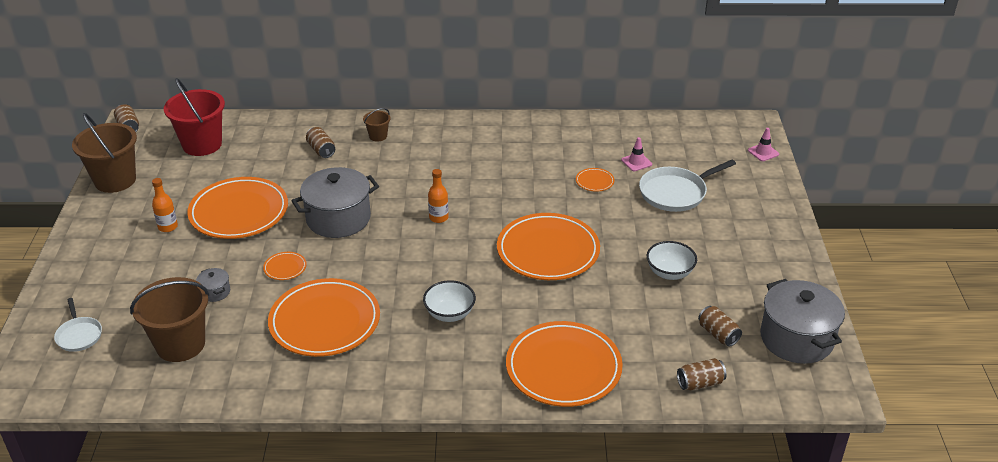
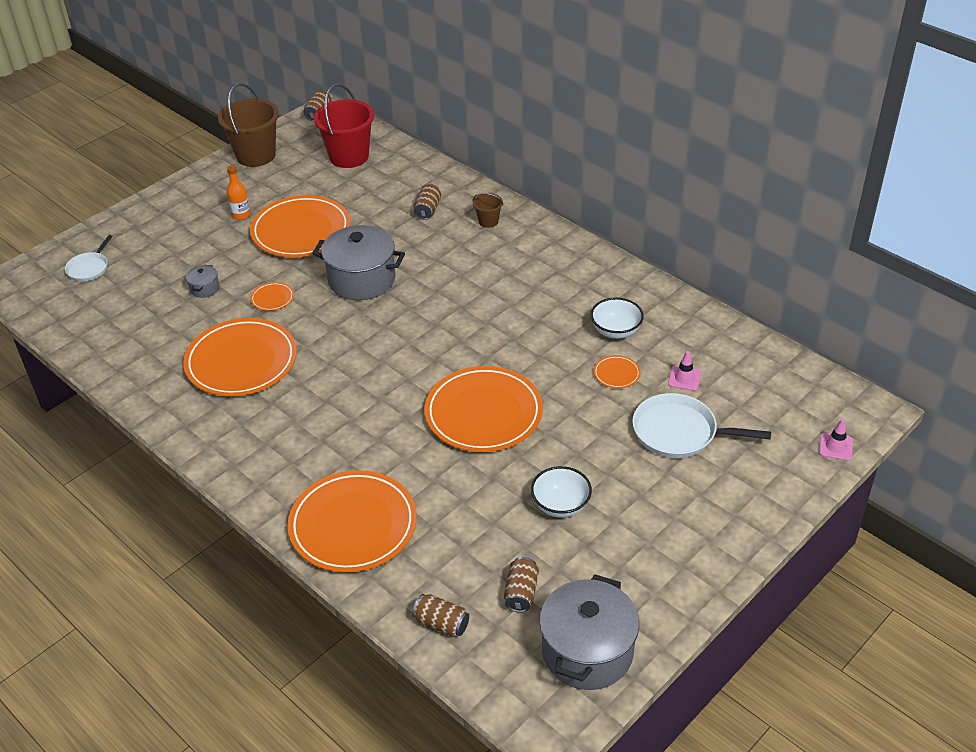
camera: 45 degrees right, 5 degrees up
(180, 344) = (134, 316): brown bucket -> none
(438, 218) = (437, 326): orange bottle -> none
(449, 314) = (333, 416): white bowl -> white bowl (616, 331)

